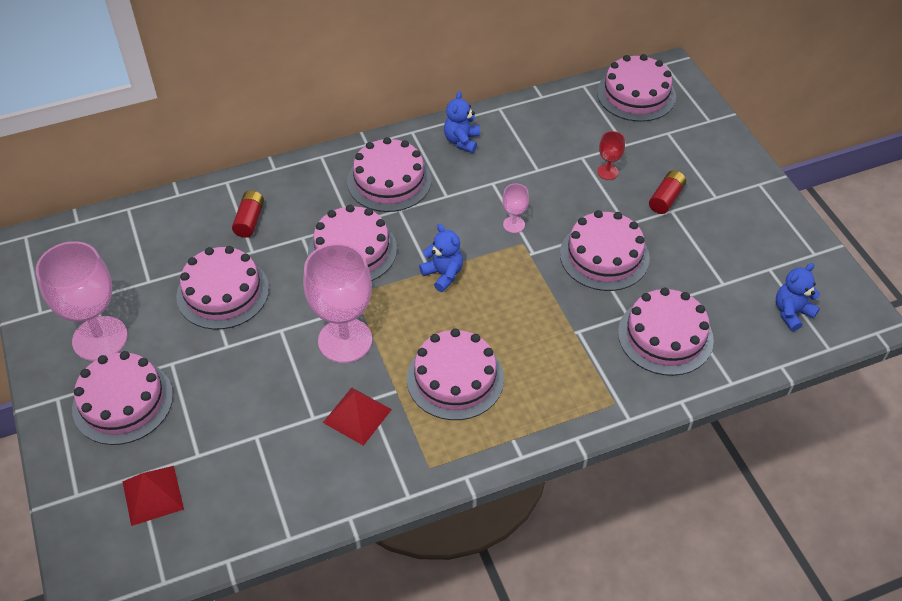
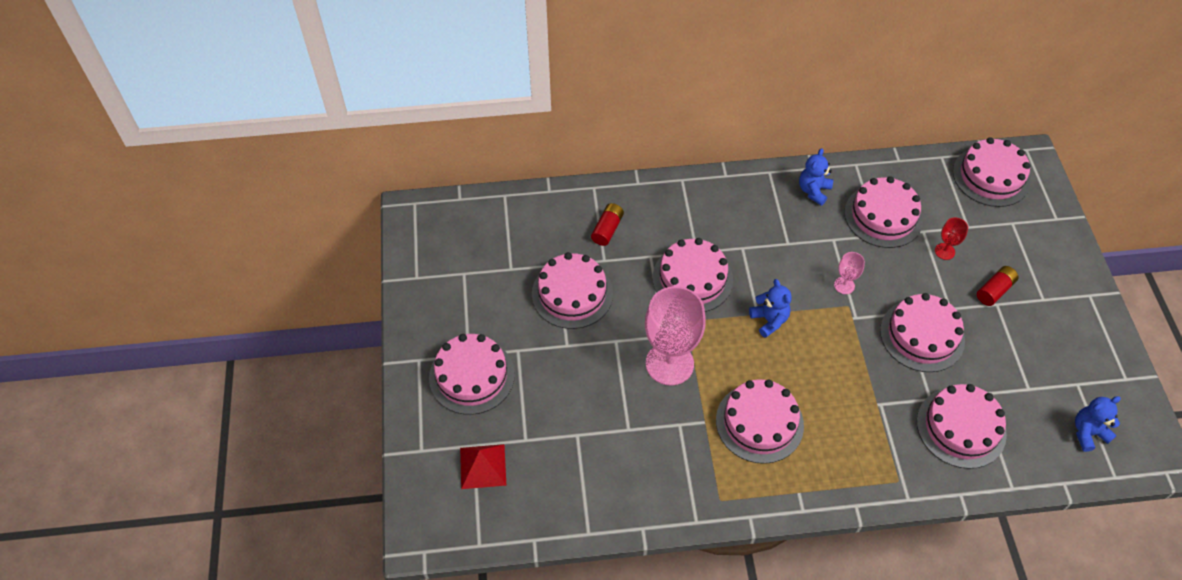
camera: 15 degrees right, 5 degrees up
(100, 338) = (462, 313): pink goblet -> none
(357, 415) = (667, 437): red pyramid -> none
(389, 181) = (739, 217): pink cake -> pink cake (883, 216)

